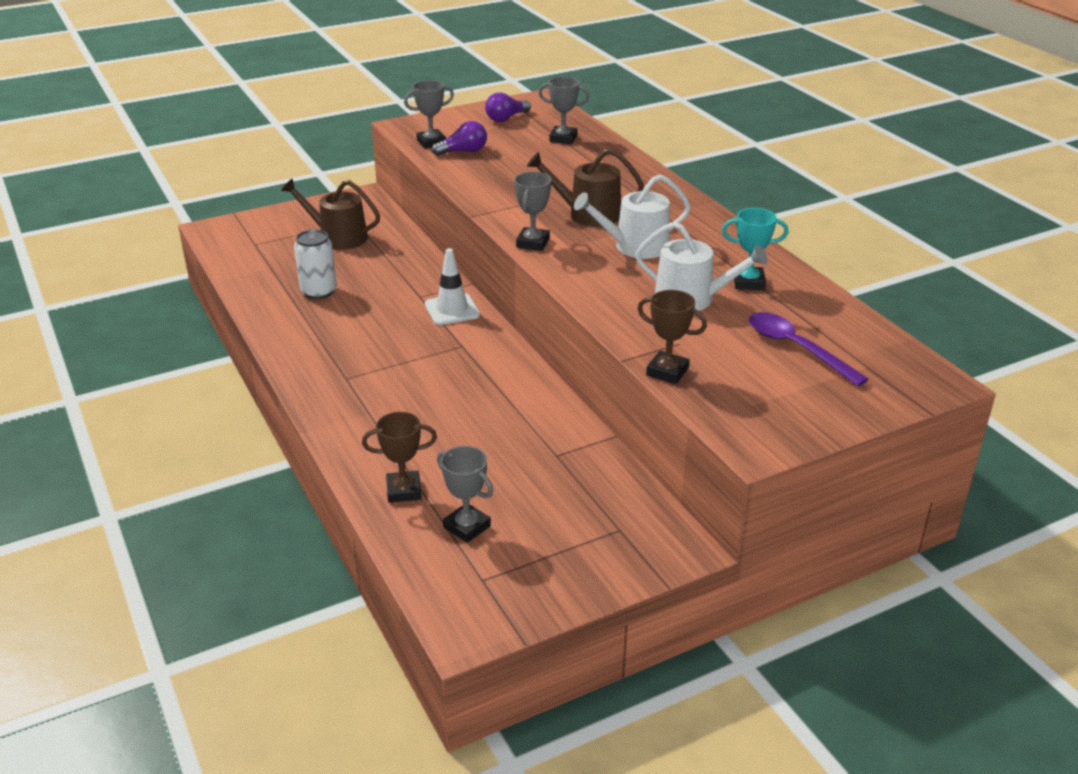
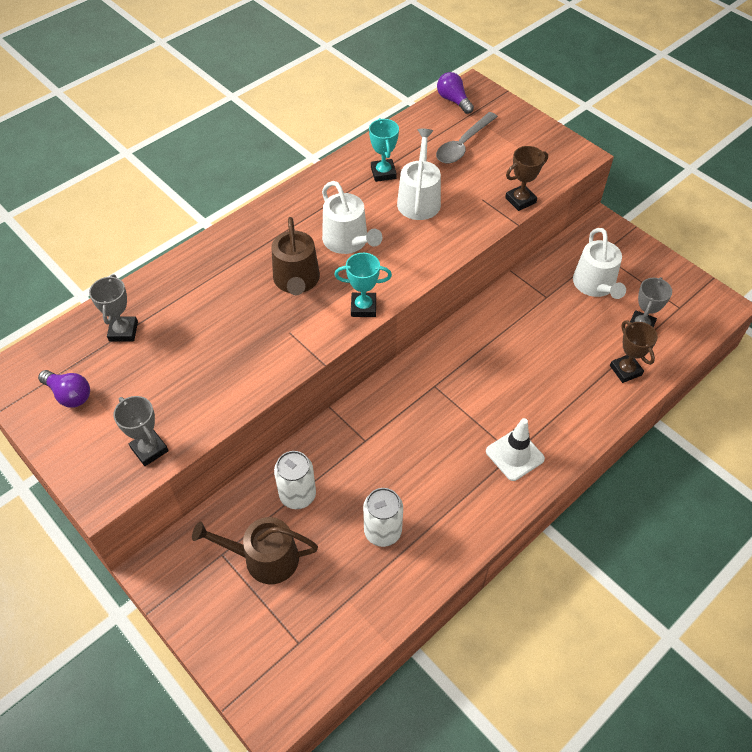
camera: 105 degrees left, 20 degrees up
(337, 237) = (264, 558): brown watering can -> brown watering can turned 90 degrees clockwise
(385, 257) = (297, 495): none -> white can
(452, 310) = (381, 409): white traffic cone -> white traffic cone (514, 455)
(463, 151) = (171, 411): purple light bulb -> purple light bulb (453, 100)
(533, 243) = (363, 307): grey trophy -> turquoise trophy
(559, 505) = (595, 285): none -> white watering can
(667, 372) = (520, 200): brown trophy -> brown trophy turned 45 degrees clockwise
(796, 348) = (463, 145): purple spoon -> grey spoon

